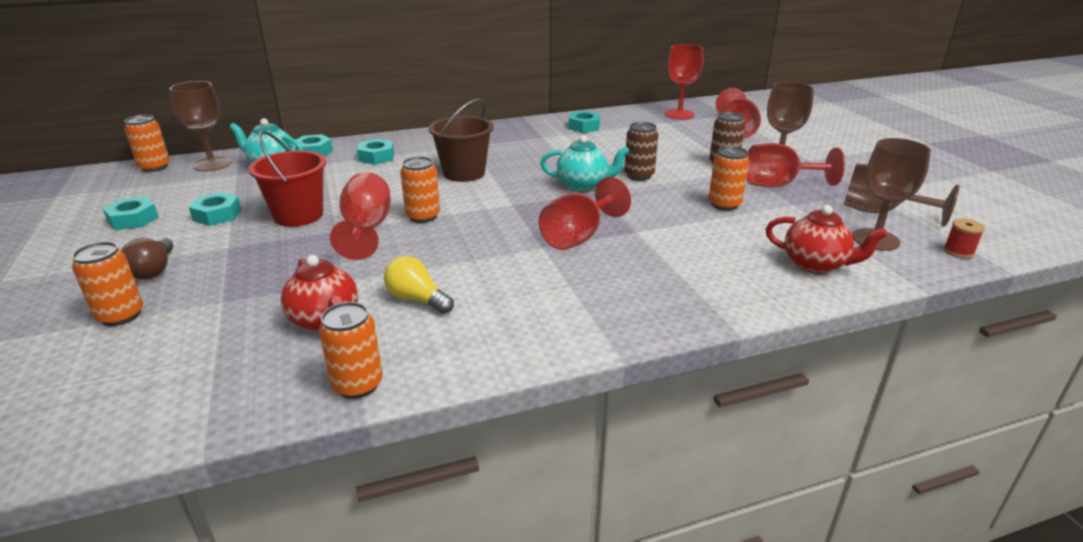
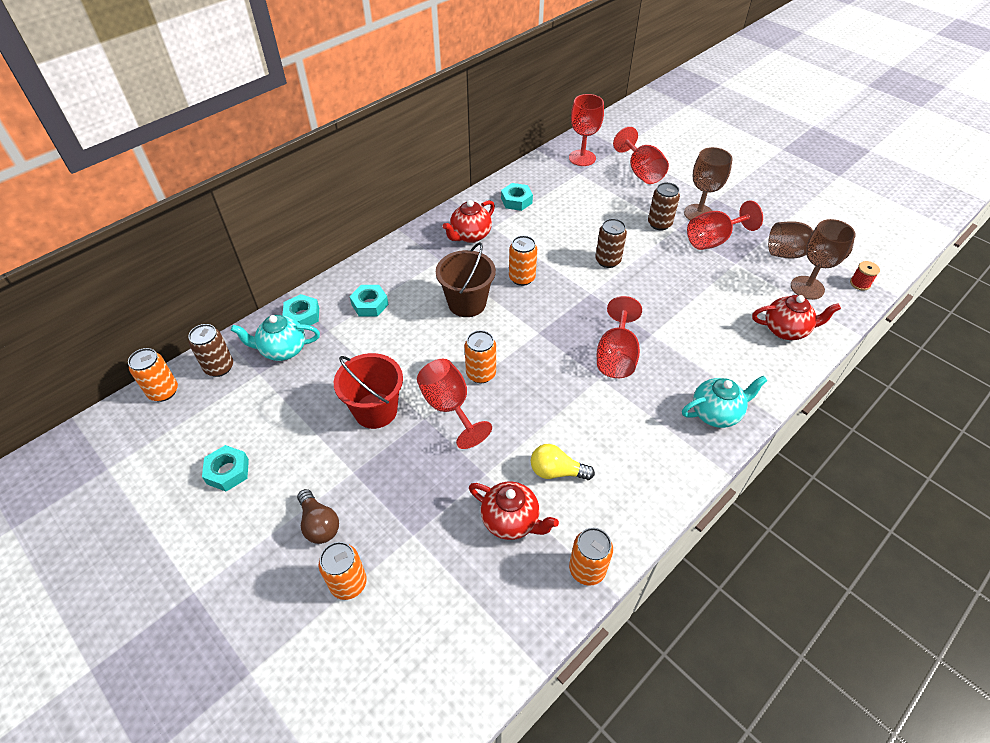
camera: 25 degrees left, 20 degrees up
(212, 164) = (219, 367): brown goblet -> brown can
(217, 215) = (301, 436): turquoise nut -> none
(515, 138) = (470, 235): none -> red teapot
(583, 185) = (574, 288): turquoise teapot -> turquoise teapot (716, 413)
(724, 204) = (691, 279): orange can -> orange can (522, 278)

